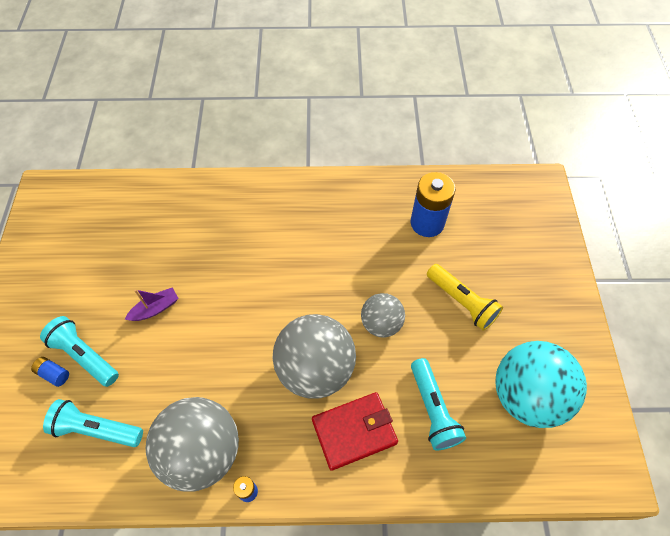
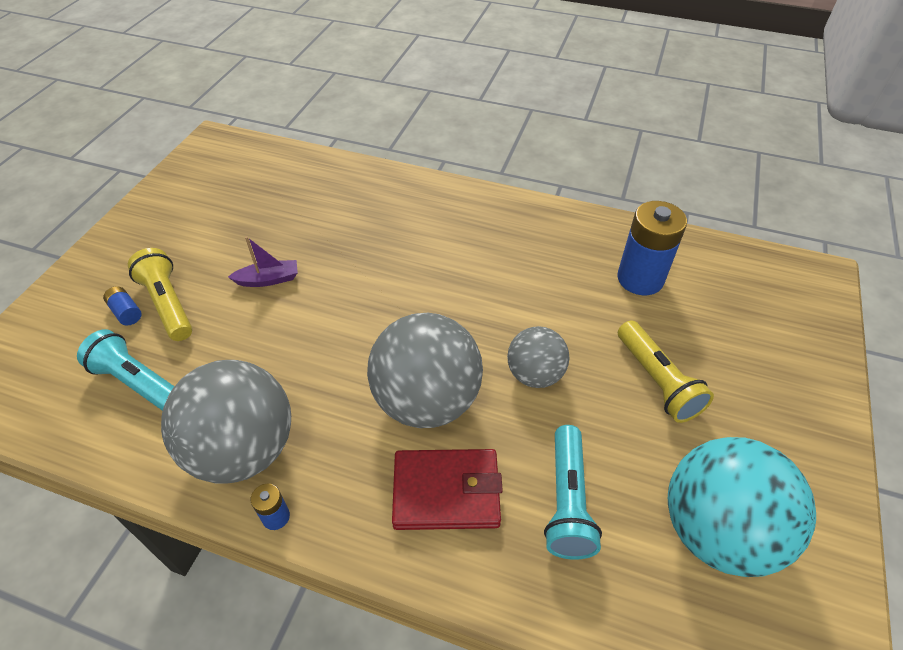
camera: 20 degrees right, 10 degrees down
(85, 356) = (168, 304): turquoise flashlight -> yellow flashlight

